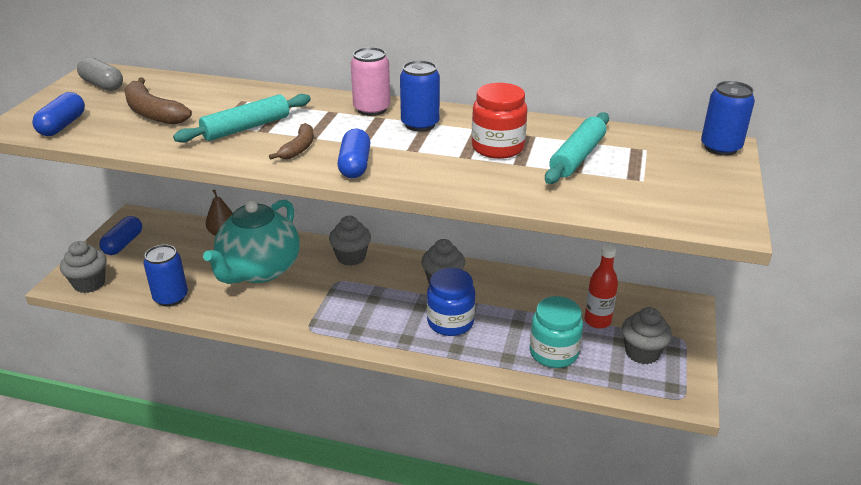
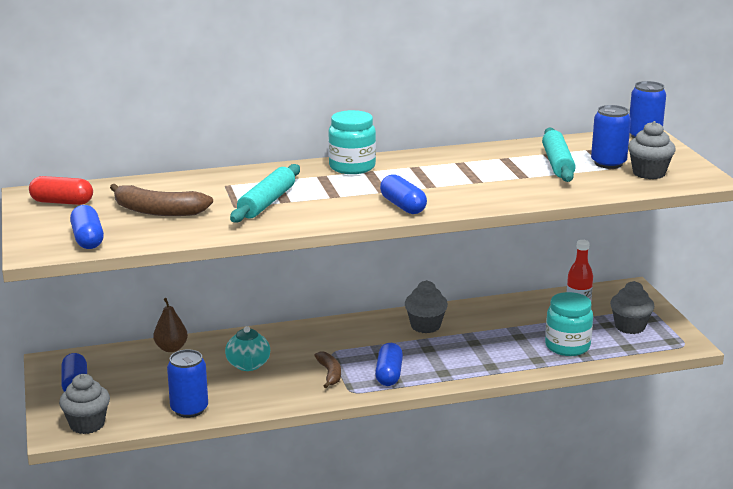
camera: 30 degrees left, 10 degrees down
(102, 85) = (62, 202): grey capsule -> red capsule
(259, 270) = (248, 365): turquoise teapot -> turquoise teapot, size x0.51
(299, 148) = (338, 206): brown banana -> brown banana (330, 374)
(351, 257) = (322, 331): grey cupcake -> grey cupcake (649, 173)
(358, 322) = (389, 374): none -> blue capsule
(371, 109) = (352, 167): pink can -> turquoise jar
(420, 124) = (409, 168): blue can -> blue can (608, 163)
(450, 322) = (465, 351): blue jar -> none
(497, 147) = (492, 170): red jar -> none

